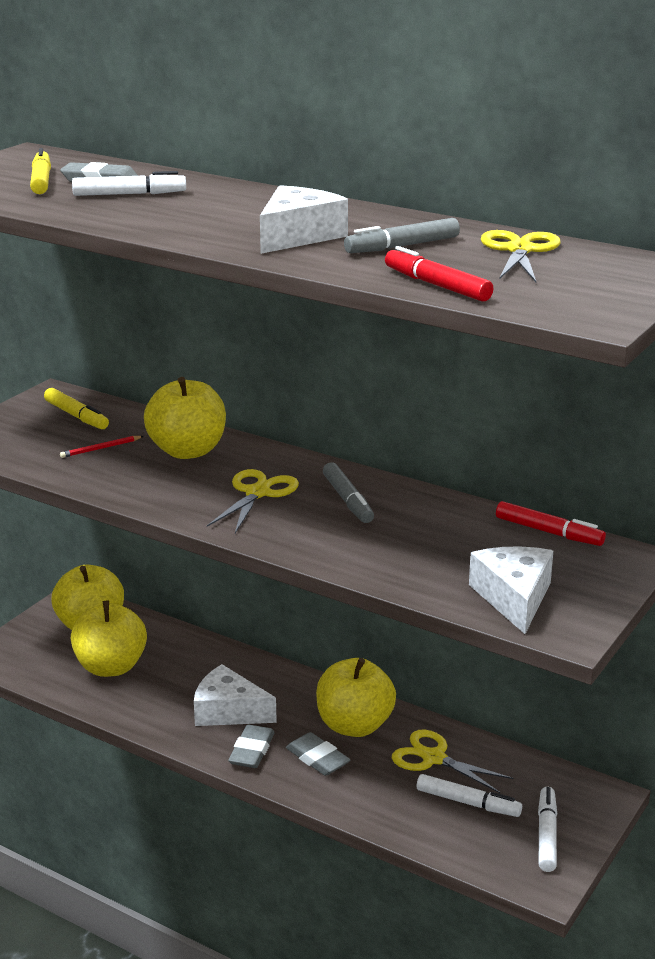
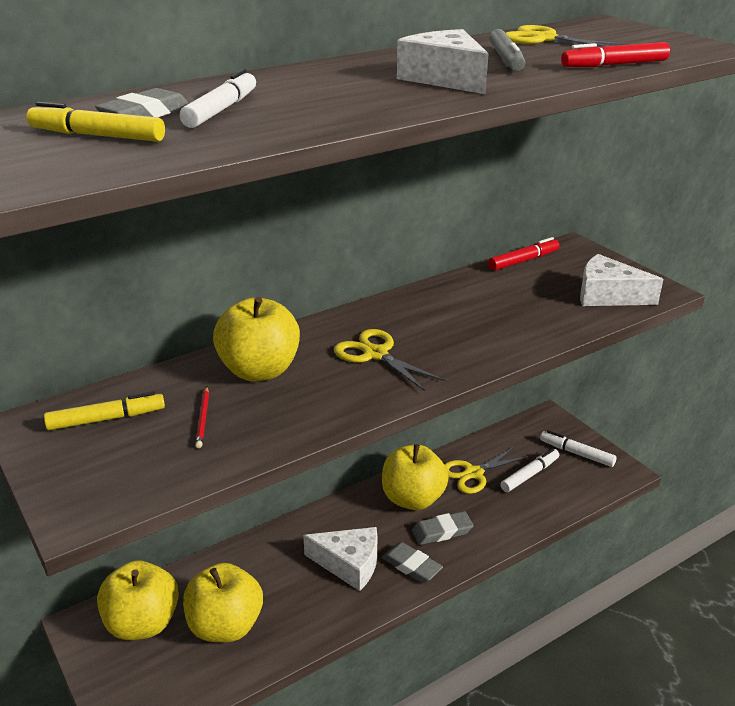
camera: 65 degrees left, 5 degrees up
(228, 711) = (349, 564): white cheese -> white cheese turned 120 degrees counterclockwise
(348, 500) = (421, 318): grey marker -> none

